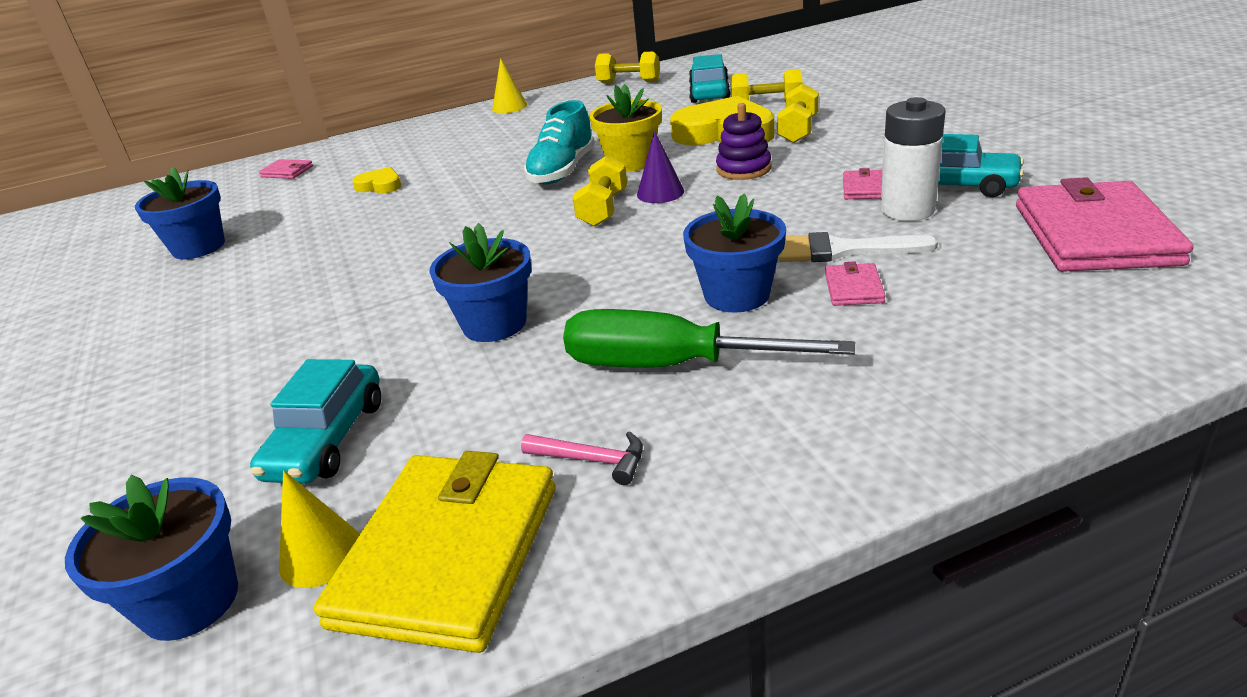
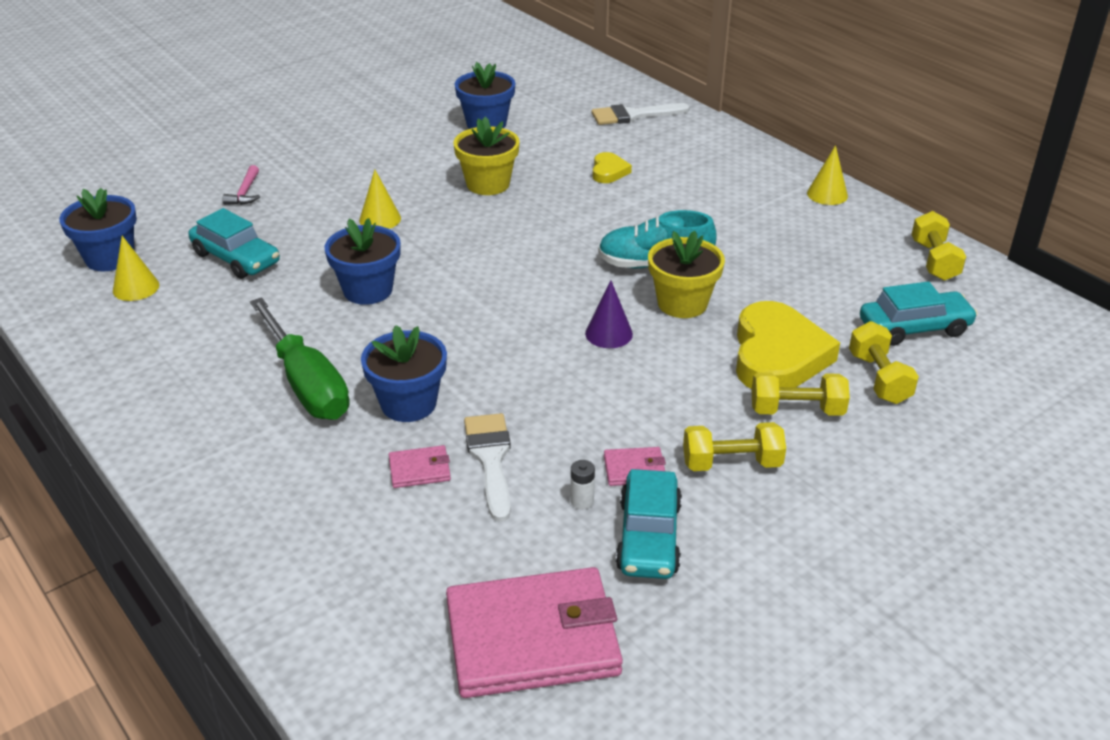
camera: 70 degrees right, 5 degrees up
(287, 172) = (633, 115): pink wallet -> white brush
(326, 439) = (236, 258): turquoise car -> turquoise car turned 135 degrees counterclockwise
(334, 247) = (488, 184): none -> yellow flower pot
(338, 317) = (380, 219): none -> yellow cone
(448, 554) = (128, 330): yellow wallet -> none
(591, 460) = (202, 365): pink hammer -> pink hammer (245, 192)
(603, 209) = (569, 305): yellow dumbbell -> yellow dumbbell (731, 463)
(671, 365) = (306, 383): green screwdriver -> green screwdriver turned 150 degrees clockwise
(743, 169) = (674, 380): purple stacking toy -> none
(907, 210) = (582, 501): white battery -> white battery, size x0.42

